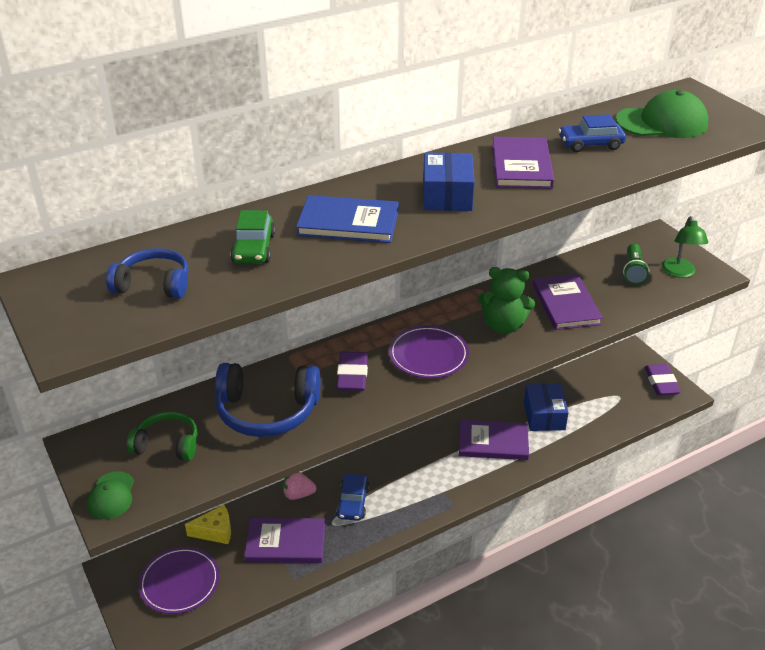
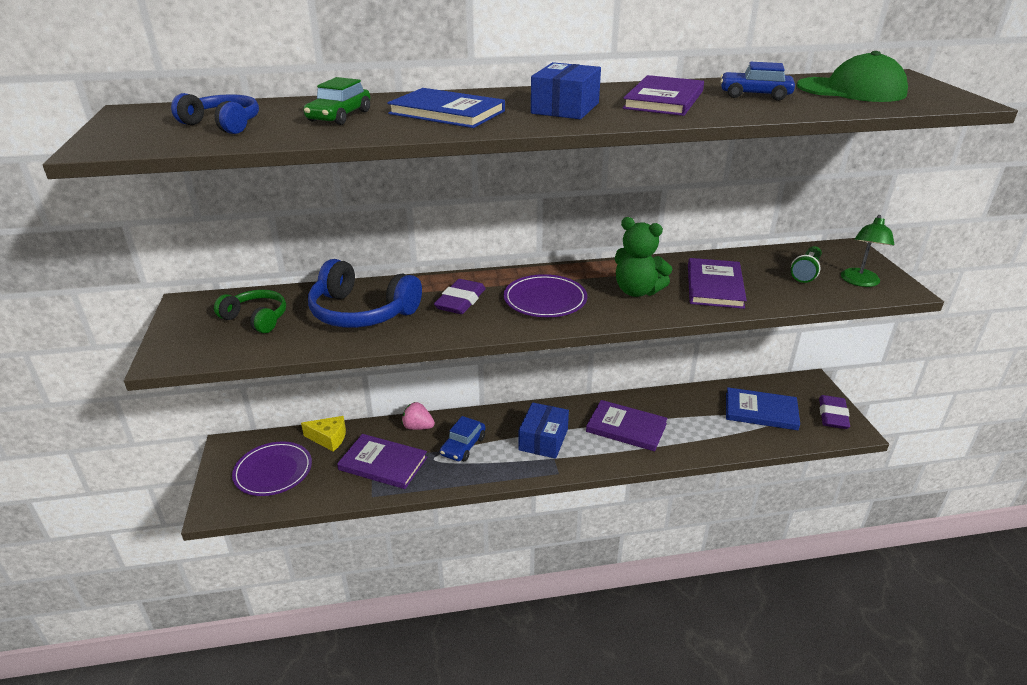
camera: 20 degrees right, 5 degrees down
(111, 495) = (178, 345): green cap -> none
(544, 416) = (690, 417): blue box -> blue box (543, 440)
(601, 394) = (761, 411): none -> blue book

